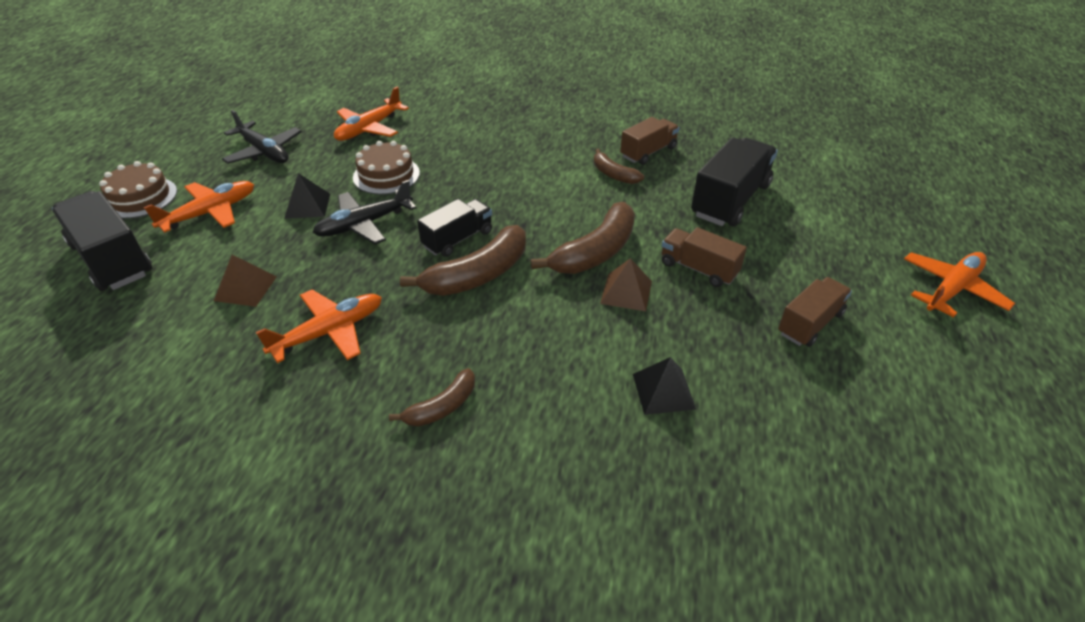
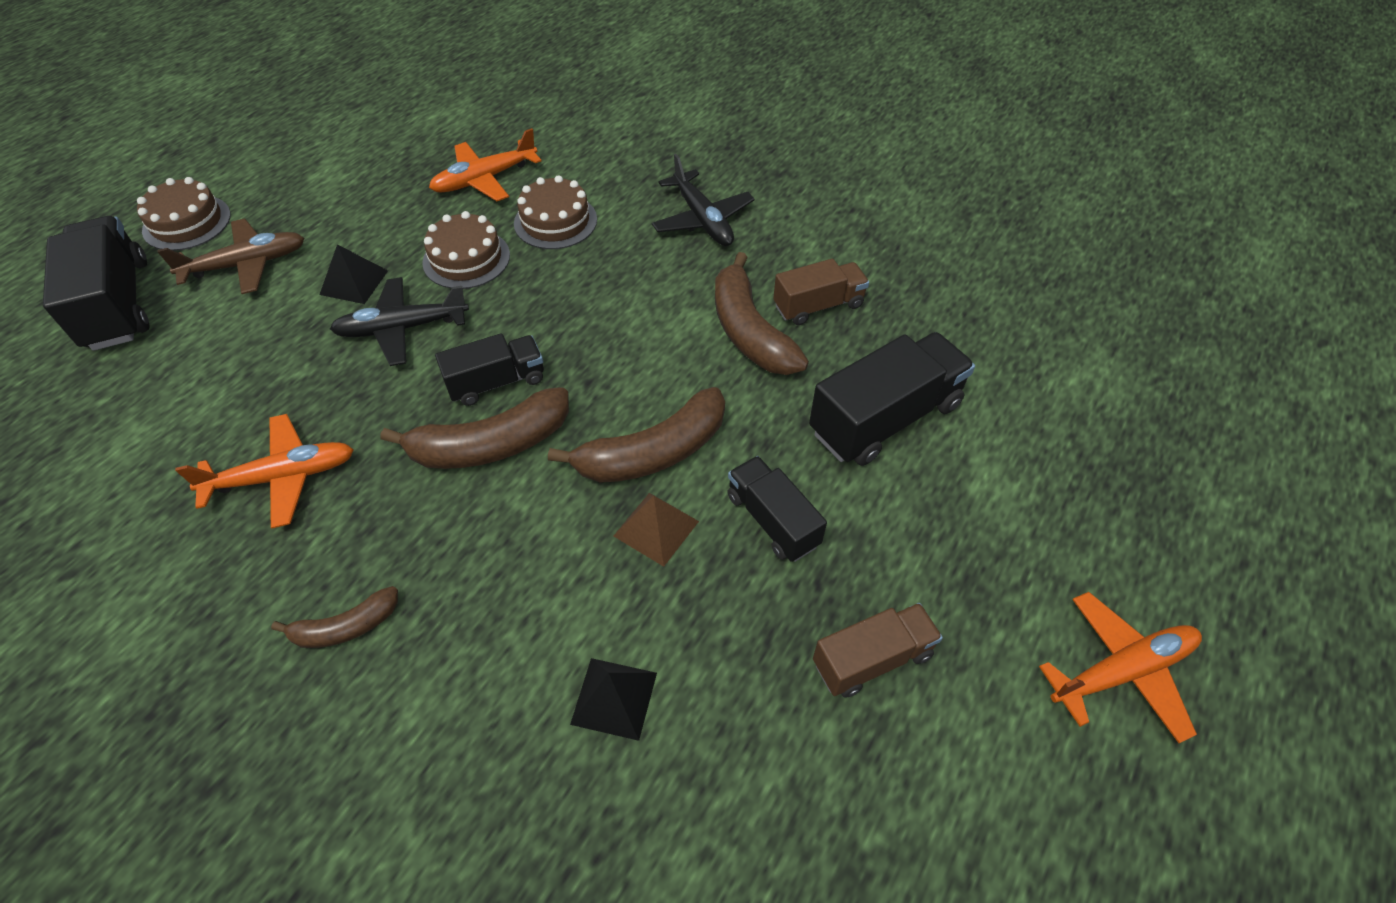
camera: 20 degrees right, 10 degrees up
(210, 213) = (246, 265): orange plane -> brown plane
(245, 288) = (228, 386): brown pyramid -> none
(264, 152) = (348, 187): black plane -> black plane (702, 219)
(438, 142) = (555, 221): none -> brown cake
(613, 174) = (749, 331): brown banana -> brown banana, size x1.77
(698, 269) = (772, 520): brown truck -> black truck

